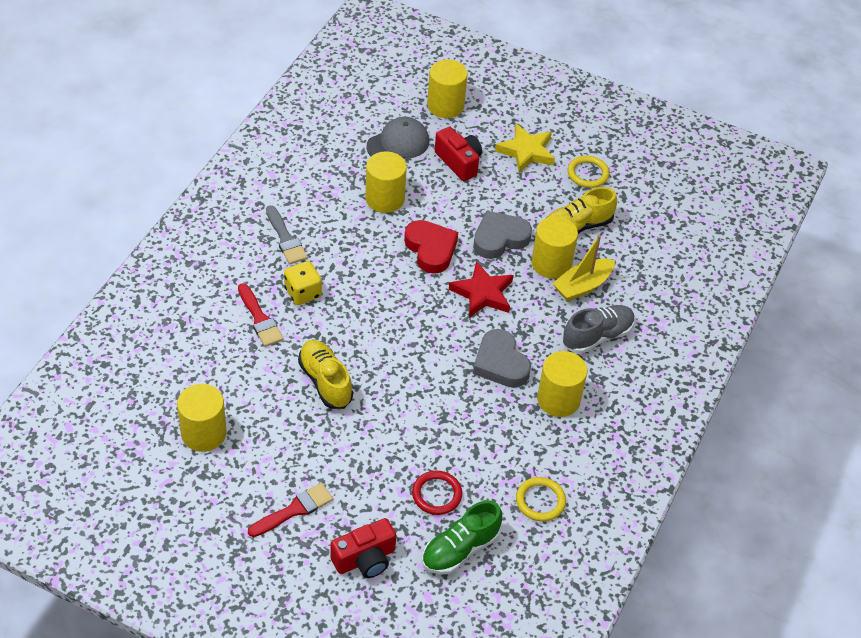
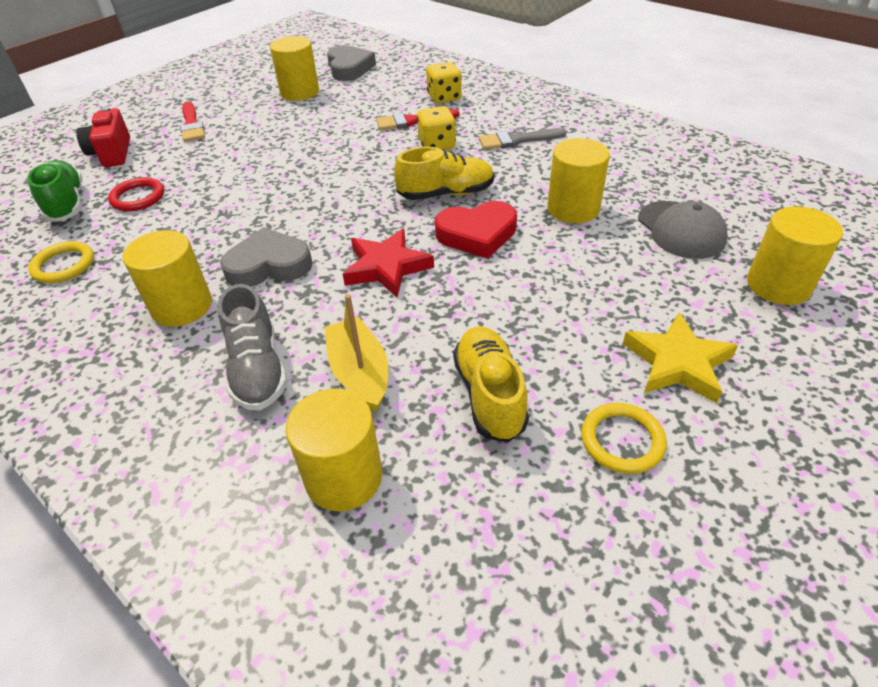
camera: 110 degrees right, 5 degrees down
(204, 302) = (444, 97): none -> yellow dice
(325, 382) = (317, 149): yellow shoe -> yellow shoe (446, 194)
(459, 162) = (646, 281): red camera -> none
(499, 238) = (482, 298): grey heart -> grey heart (349, 68)
(551, 263) = (417, 345): yellow cylinder -> yellow cylinder (344, 477)

